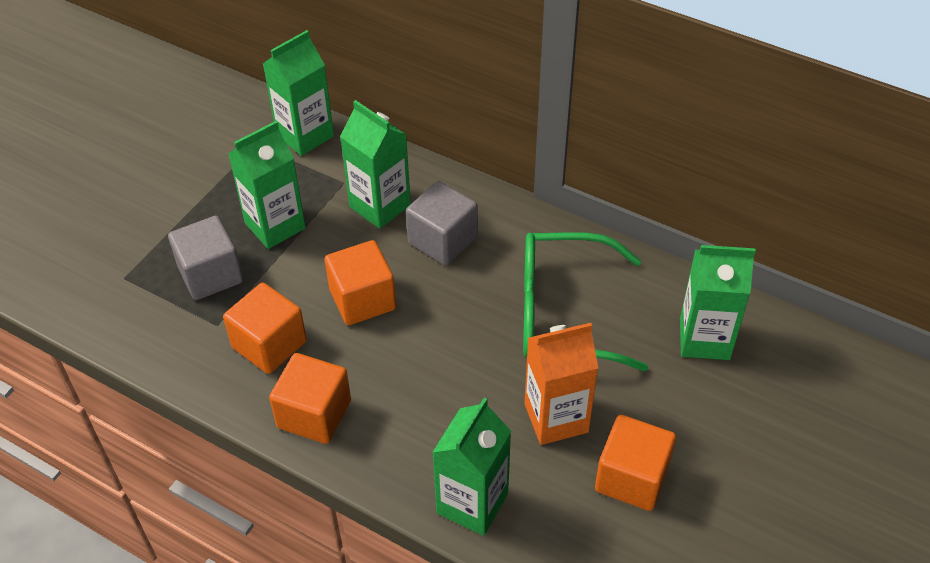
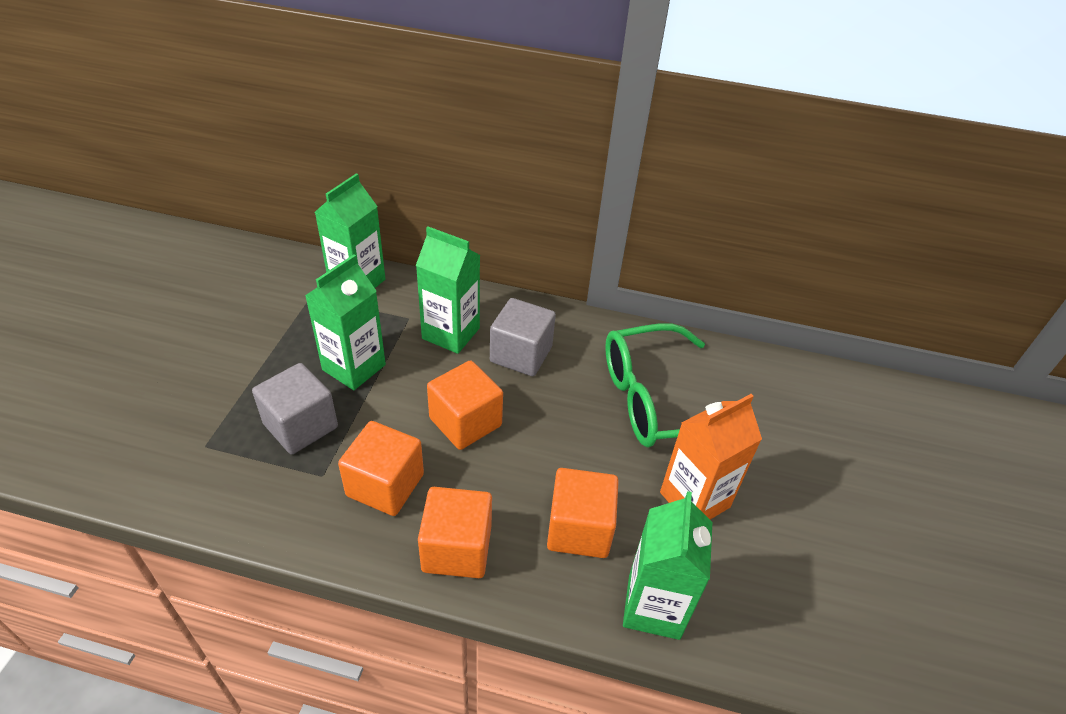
camera: 20 degrees left, 5 degrees down
(632, 478) = (789, 543): orange cube -> orange cube (579, 529)
(704, 339) = (787, 400): green carton -> none

